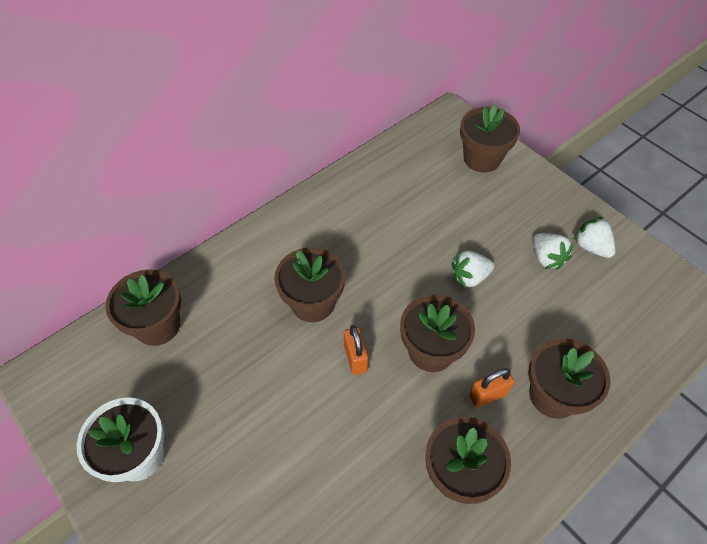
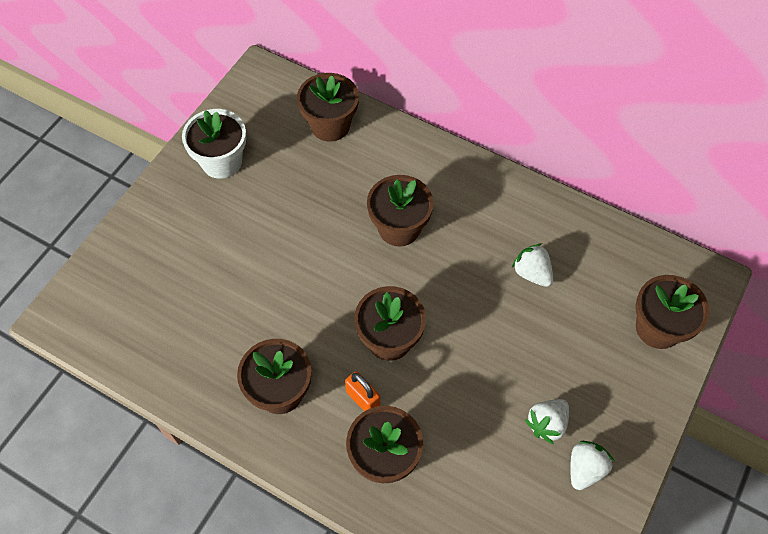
camera: 70 degrees right, 5 degrees up
(355, 358) = (357, 280): orange padlock -> none
(469, 277) = (487, 353): white strawberry -> white strawberry (532, 273)

